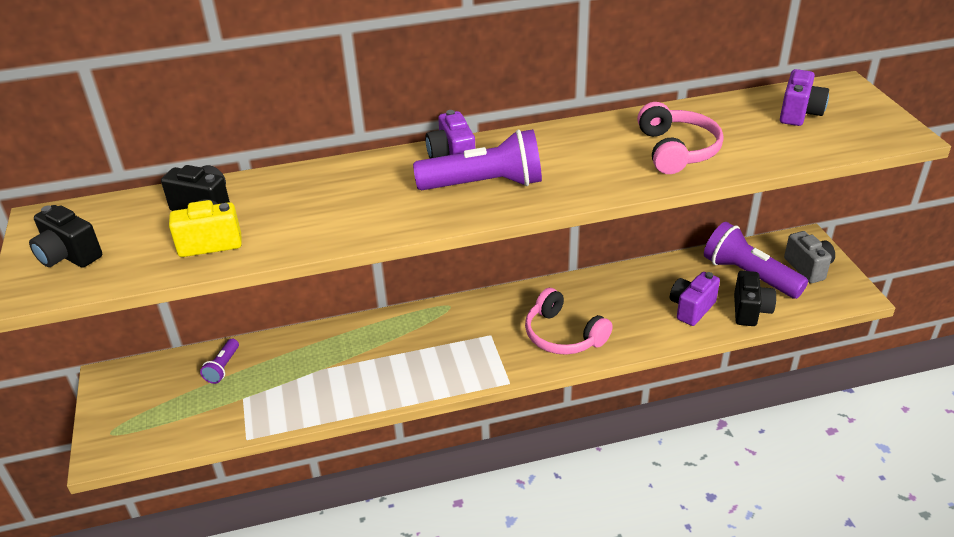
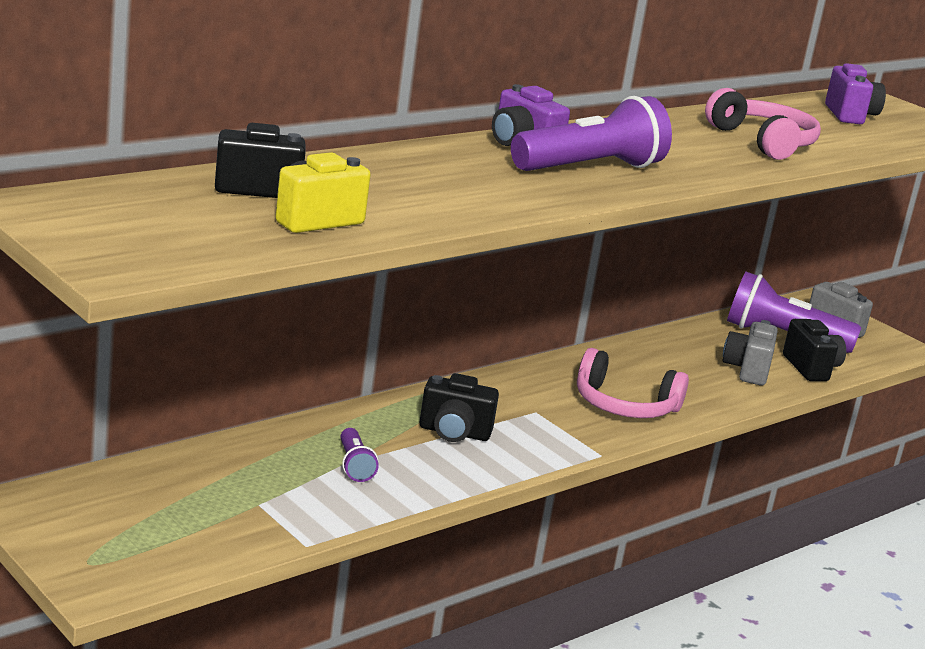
camera: 30 degrees left, 15 degrees down
(69, 256) = (128, 236): black camera -> black camera (454, 433)
(223, 367) = (196, 475): purple flashlight -> purple flashlight (354, 465)
(691, 308) = (747, 370): purple camera -> grey camera

